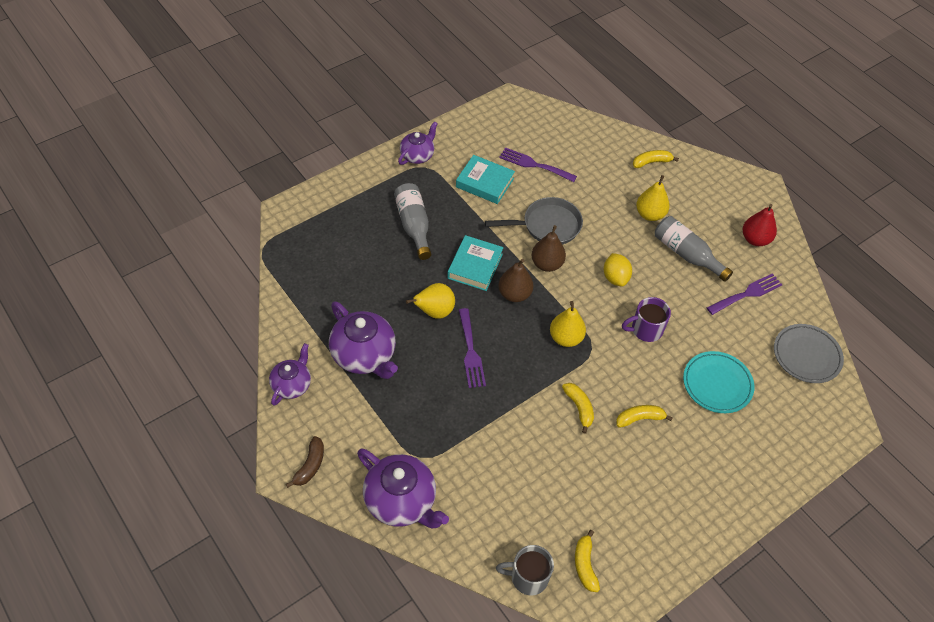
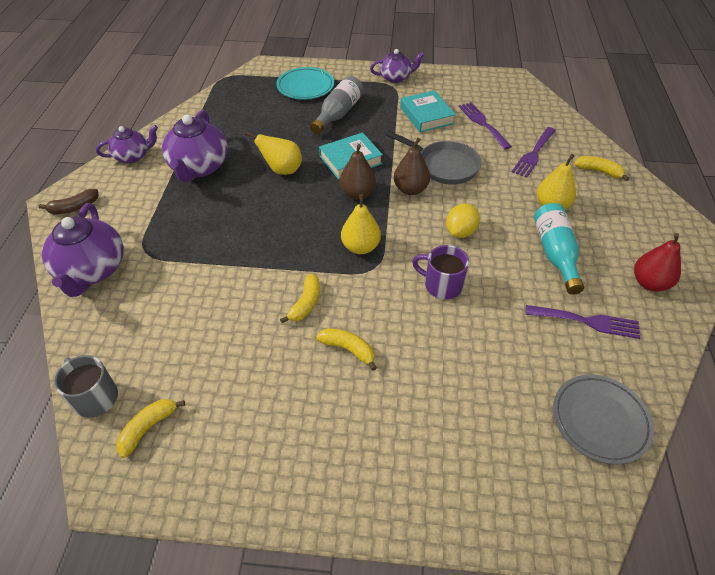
camera: 45 degrees right, 5 degrees down
(471, 352) = (273, 210): purple fork -> purple fork (533, 154)
(686, 254) = (555, 253): grey bottle -> turquoise bottle
(717, 384) = (461, 375): turquoise plate -> turquoise plate (305, 87)

